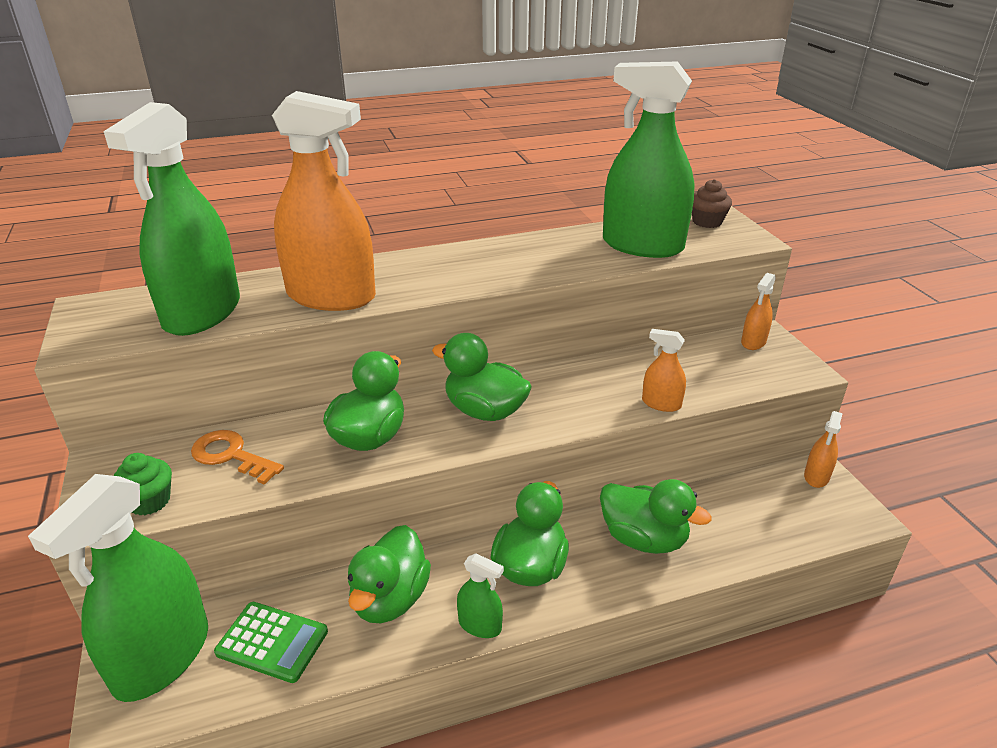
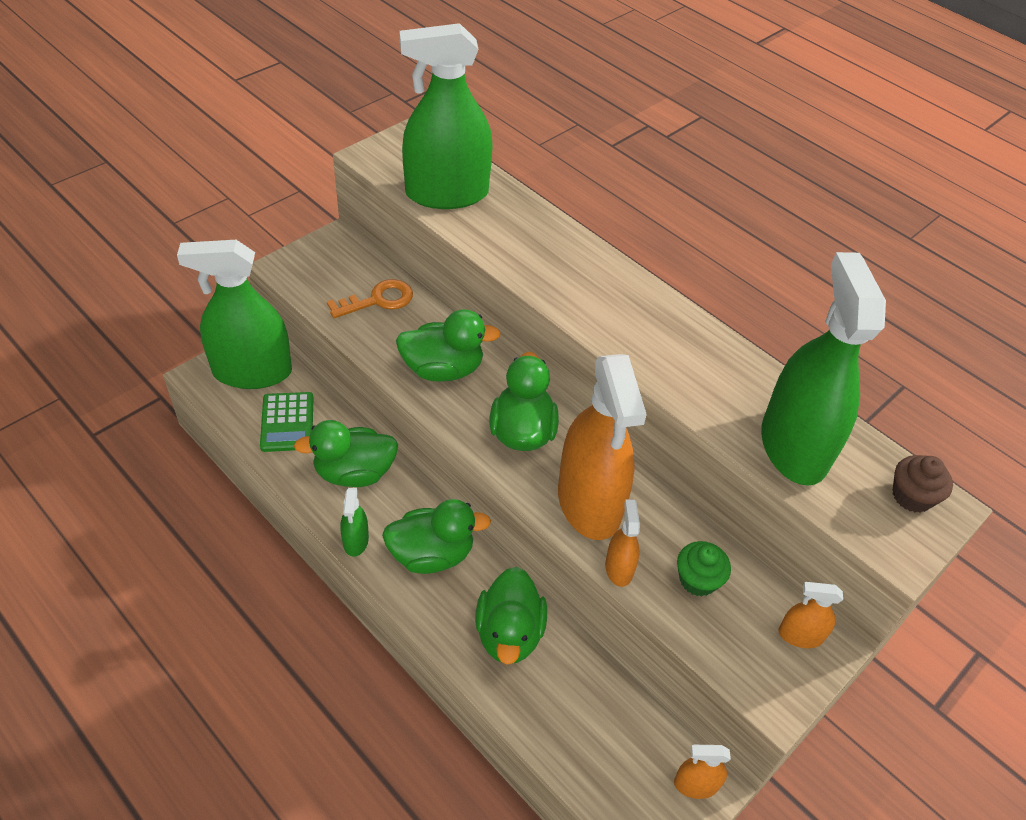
camera: 60 degrees right, 15 degrees up
(149, 501) = (312, 283): green cupcake -> green cupcake (697, 579)
(231, 455) = (378, 300): orange key -> orange key turned 60 degrees clockwise
(331, 296) = (520, 252): orange spray bottle -> orange spray bottle (589, 502)

